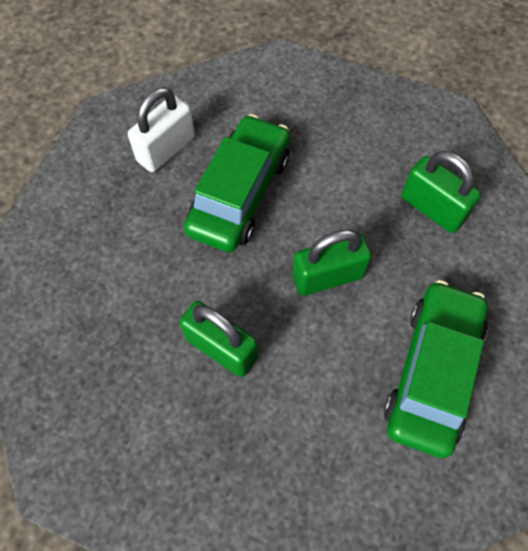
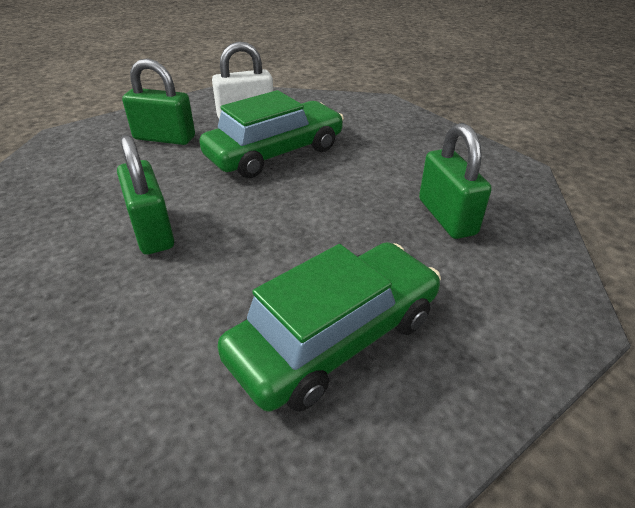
camera: 30 degrees right, 25 degrees down
(328, 276) = (296, 223): green padlock -> green padlock (164, 138)

